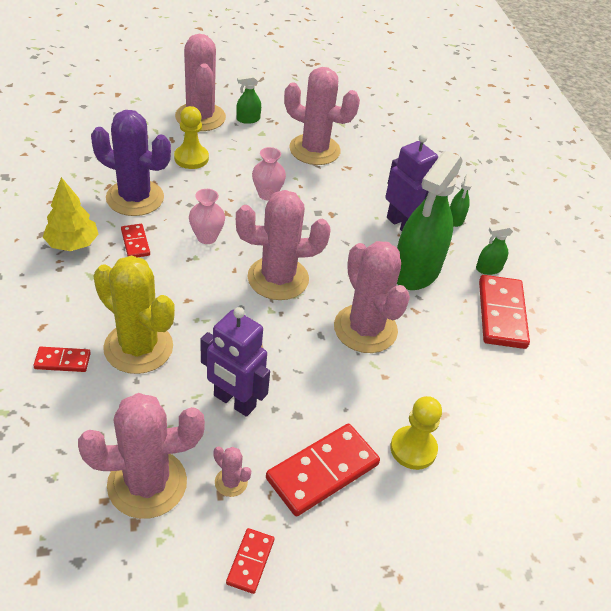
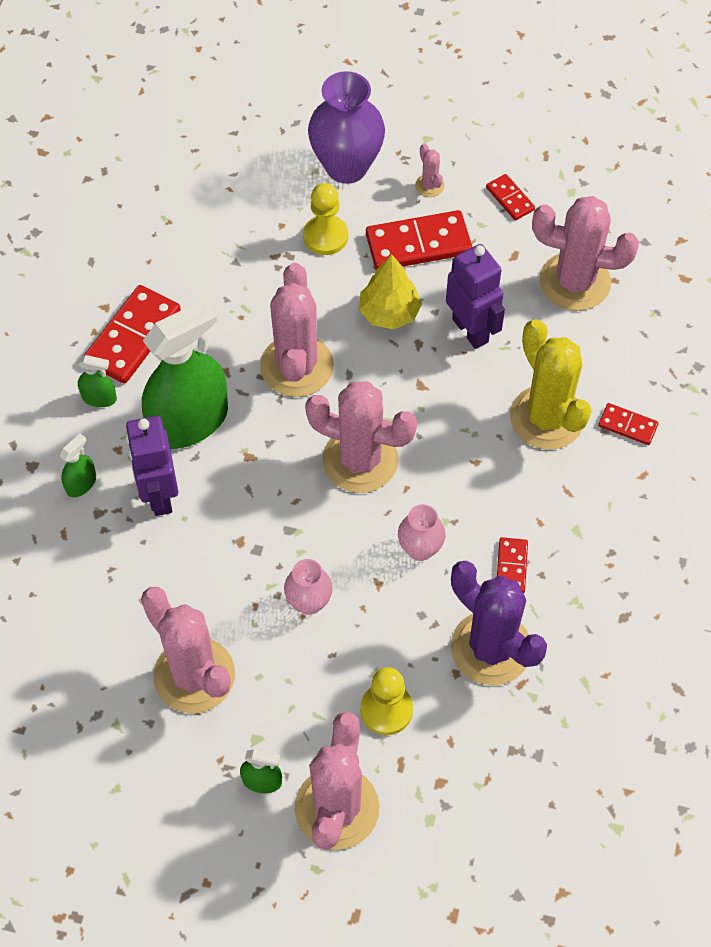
camera: 150 degrees left, 15 degrees up
(72, 244) = (589, 587): yellow tree -> yellow tree (389, 312)
(231, 482) = (502, 260): pink cactus -> pink cactus (429, 185)
(250, 561) = (510, 199): red domino -> red domino turned 75 degrees counterclockwise
(441, 536) = (346, 167): none -> purple vase

